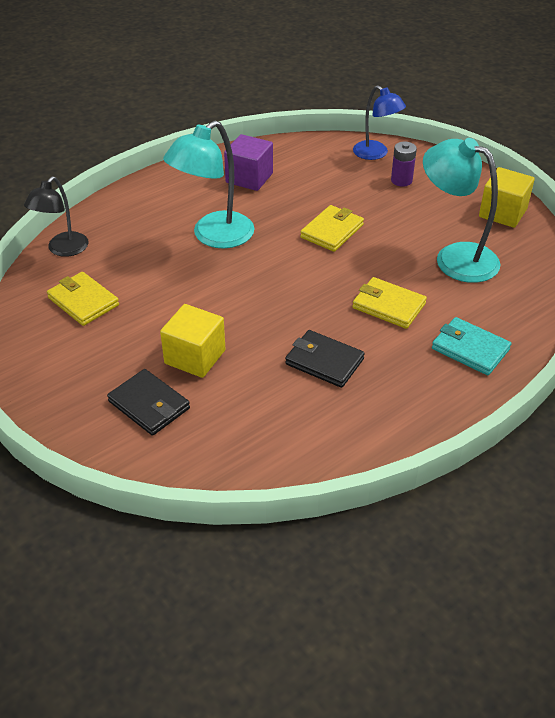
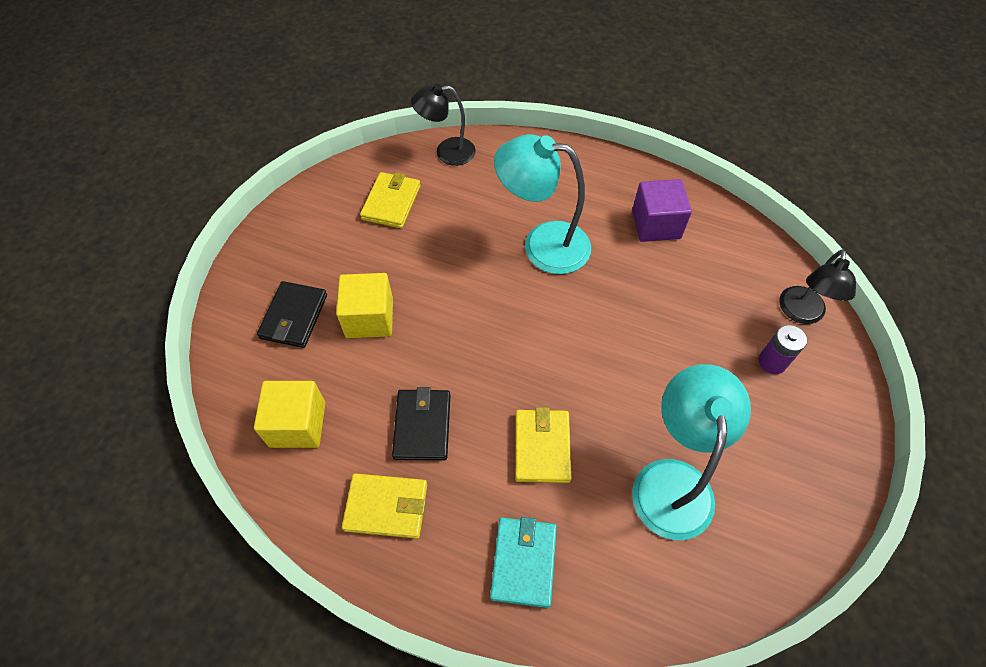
camera: 60 degrees right, 15 degrees up
(332, 231) = (626, 337): yellow wallet -> yellow wallet (386, 507)
(376, 154) = (800, 313): blue lamp -> black lamp
(502, 213) = (802, 500): yellow cube -> yellow cube (298, 424)

